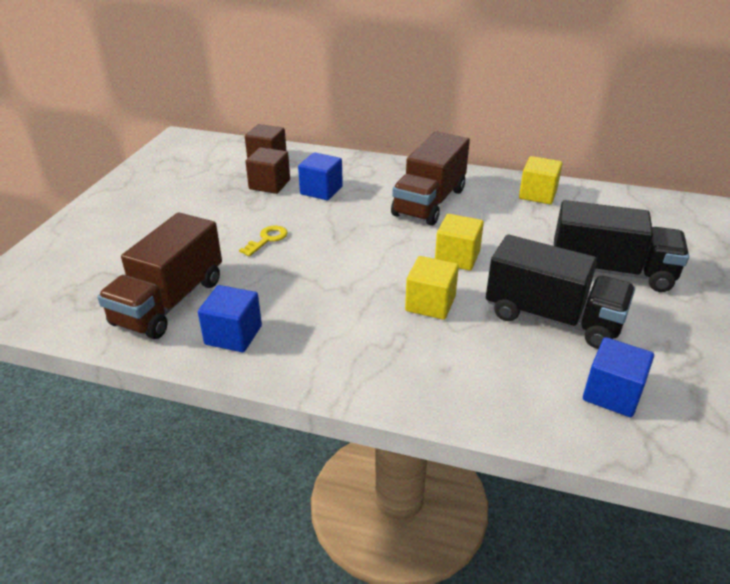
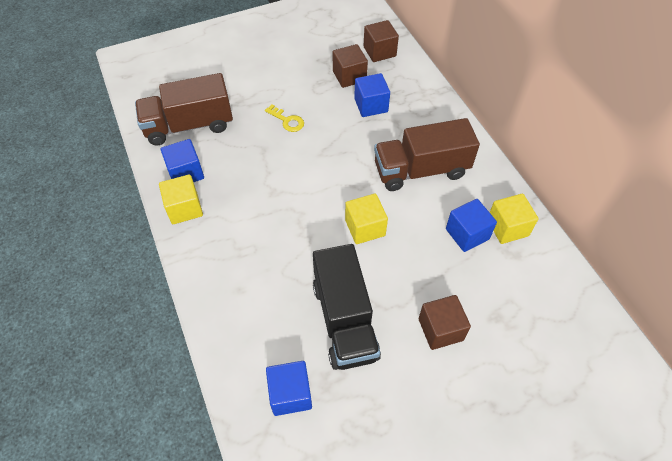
camera: 50 degrees right, 20 degrees up
(267, 239) = (287, 121): yellow key -> yellow key turned 45 degrees clockwise
(430, 304) = (298, 244): yellow cube -> yellow cube (184, 208)
(524, 213) = (467, 234): none -> blue cube
(611, 271) = (440, 329): black truck -> brown cube

